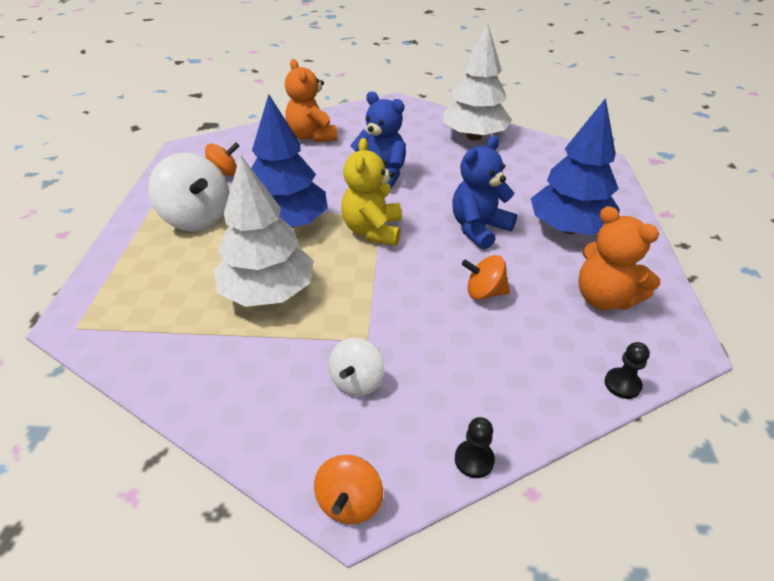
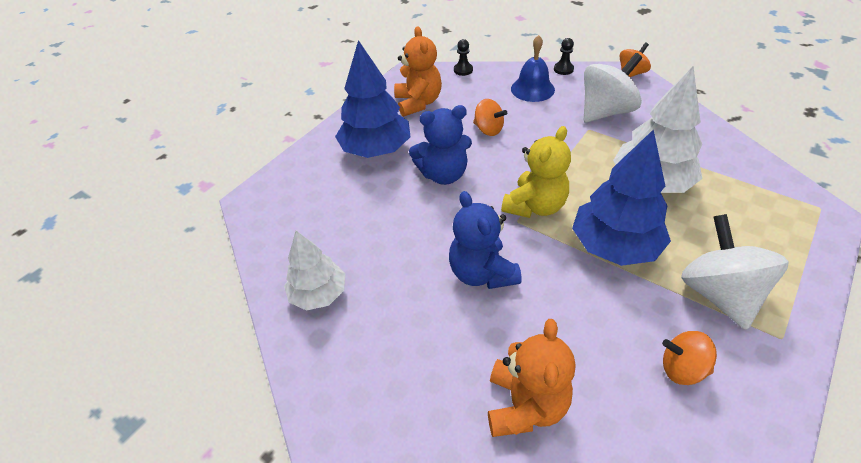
camera: 145 degrees left, 5 degrees up
(357, 381) = (606, 111): white spinning top -> white spinning top, size x1.78
(474, 136) = (319, 294): white tree -> white tree, size x0.64
(487, 386) = (532, 89): none -> blue bell

